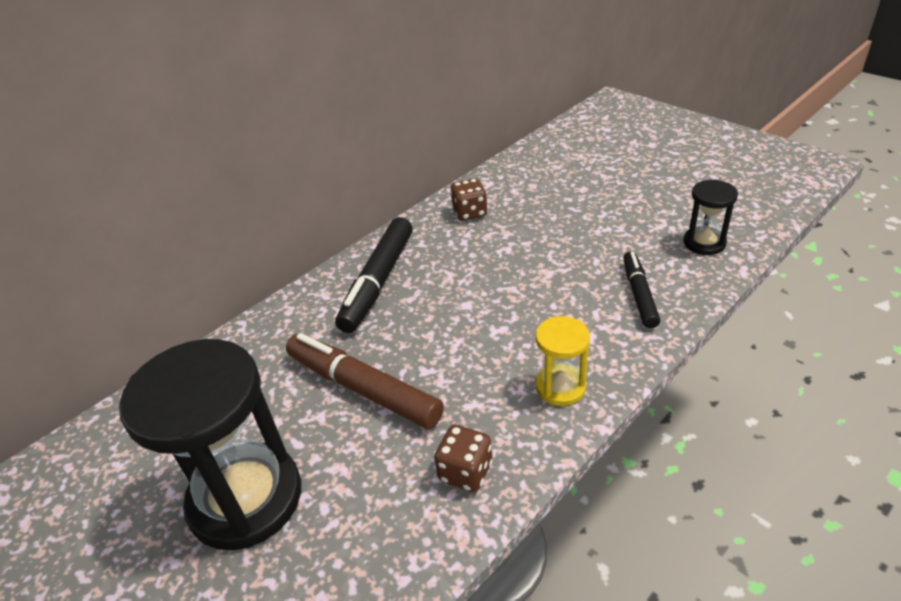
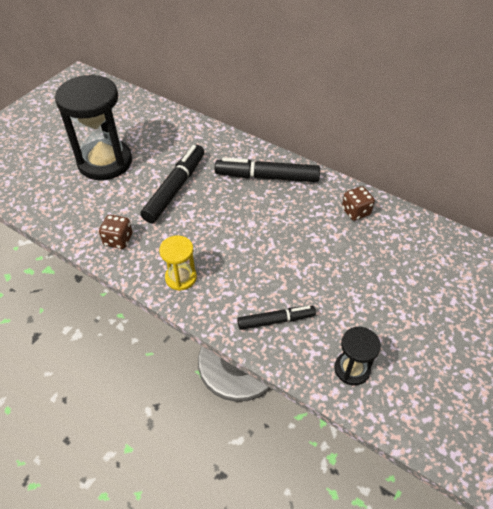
camera: 75 degrees right, 10 degrees up
(363, 388) = (175, 188): brown marker -> black marker

